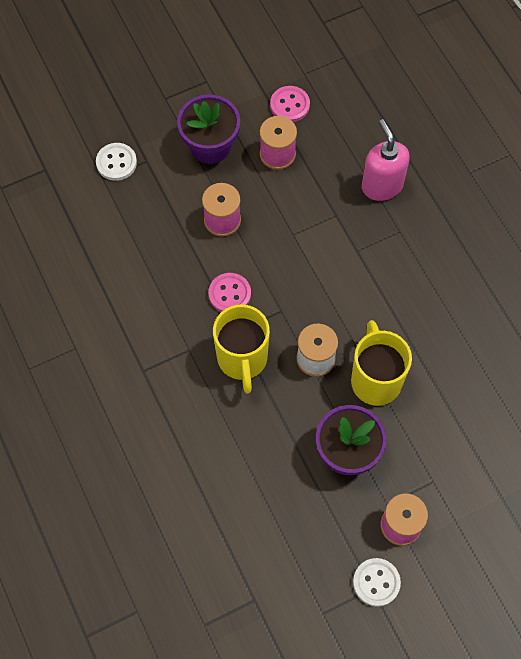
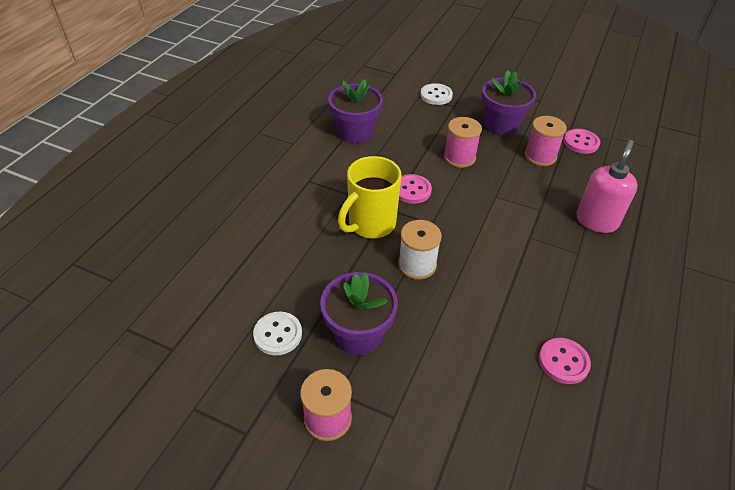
camera: 50 degrees right, 20 degrees down
(107, 280) = (355, 132): none -> purple flower pot
(375, 380) = (441, 314): yellow mug -> none
(376, 582) = (255, 434): white button -> white button (278, 334)
(477, 334) = (563, 362): none -> pink button

